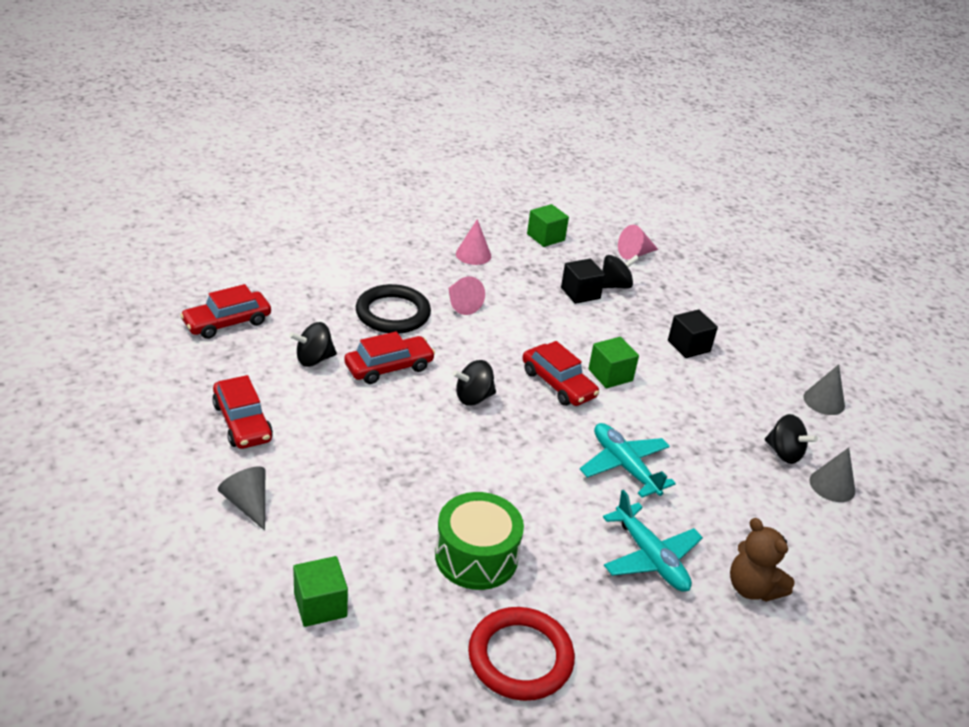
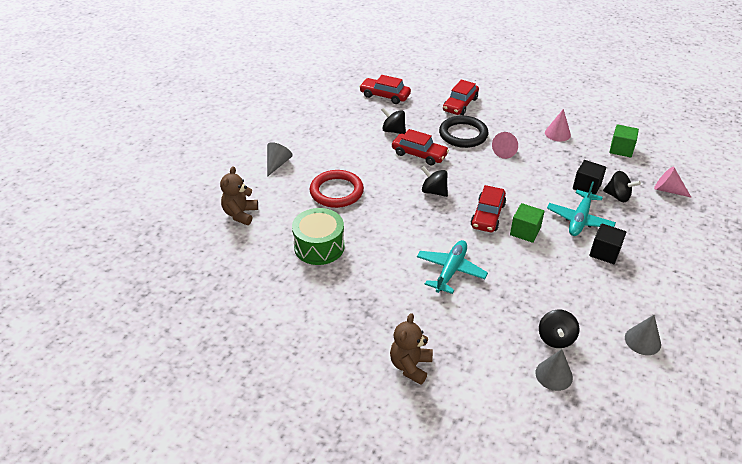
camera: 60 degrees right, 5 degrees up
(242, 422) = (325, 135): red car -> red car (460, 104)
(320, 605) = (240, 214): green cube -> brown teddy bear
(520, 657) = (268, 291): red ring -> red ring (336, 191)
(650, 557) = (388, 311): turquoise plane -> turquoise plane (579, 219)

